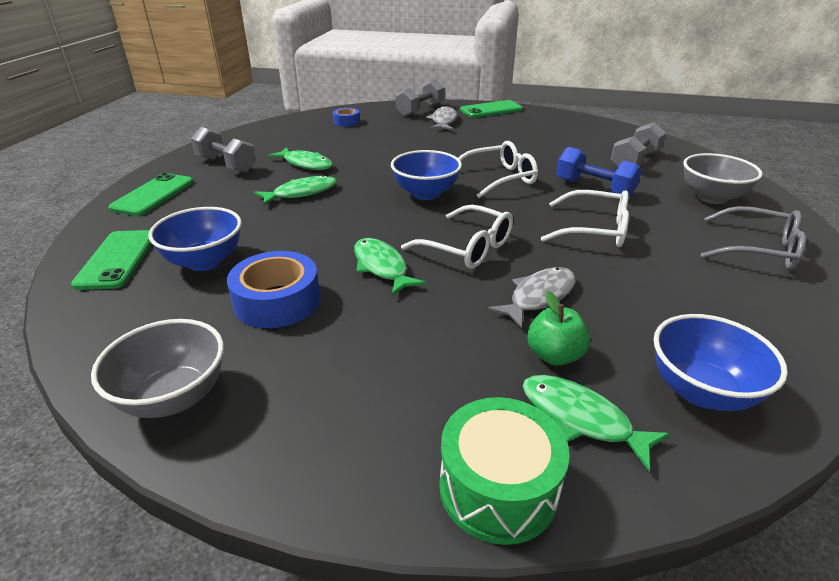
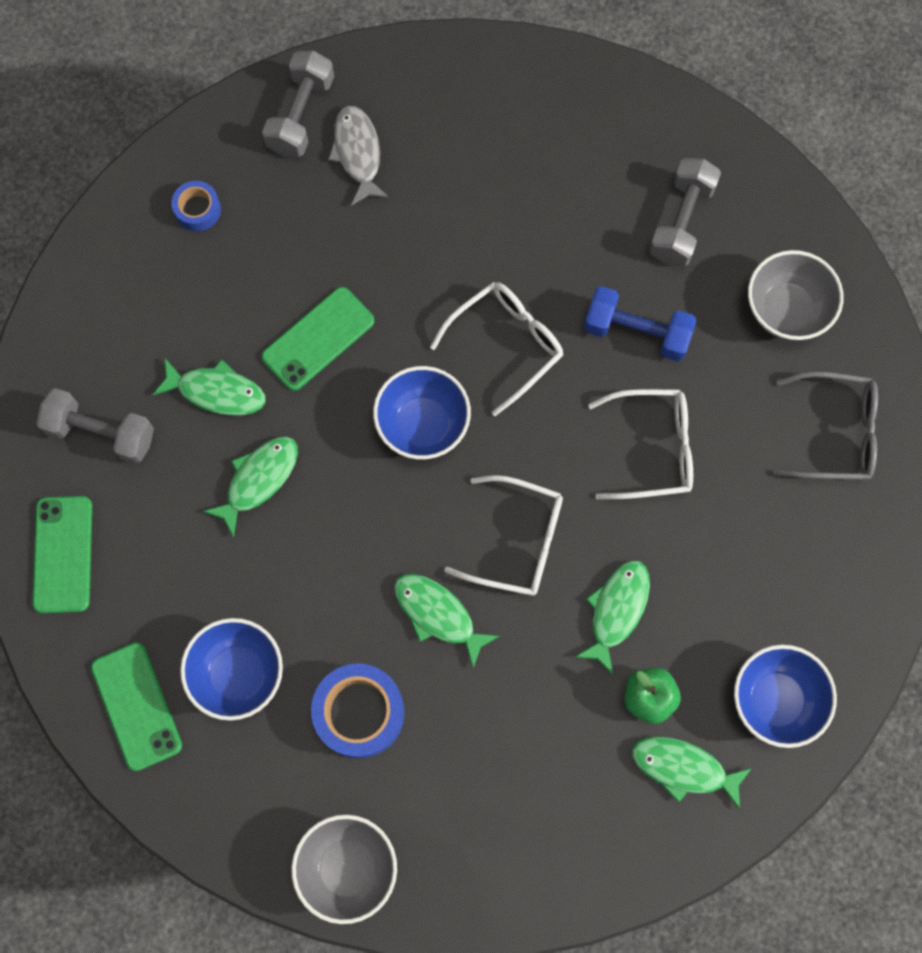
camera: 20 degrees left, 40 degrees up
(491, 110) = (421, 72): green phone -> green phone (318, 339)
(498, 488) = (636, 859): green drum -> none
(539, 297) = (616, 610): grey fish -> green fish

